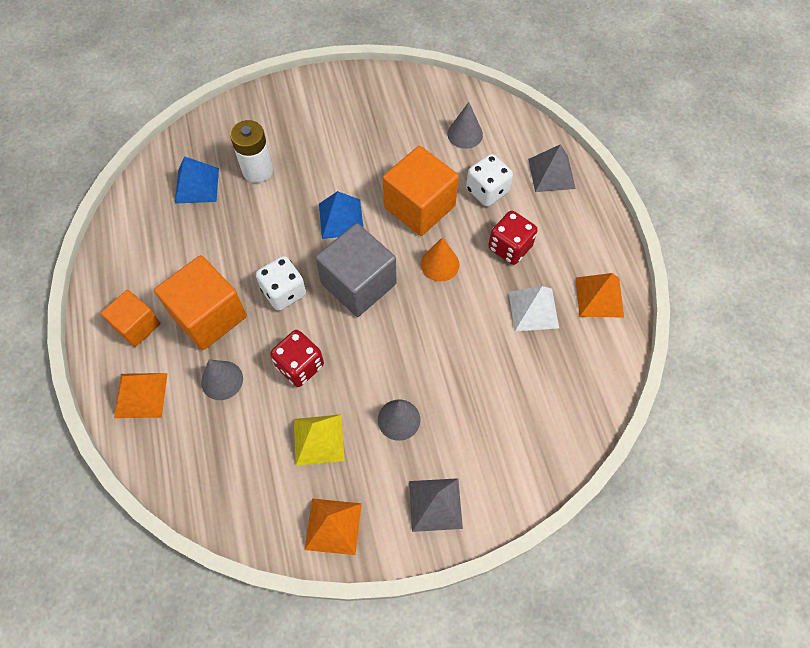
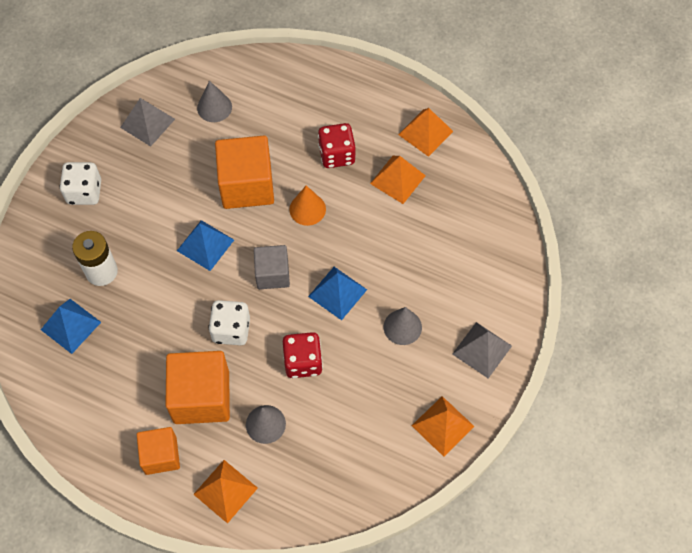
camera: 50 degrees left, 0 degrees up
(318, 439) = (371, 390): yellow pyramid -> none
(358, 284) = (272, 274): grey cube -> grey cube, size x0.61
(385, 344) = (337, 293): none -> blue pyramid
(487, 191) = (277, 132): white dice -> white dice (84, 192)
(533, 309) = (397, 179): white pyramid -> orange pyramid
(551, 173) = (303, 81): grey pyramid -> grey pyramid (147, 123)

